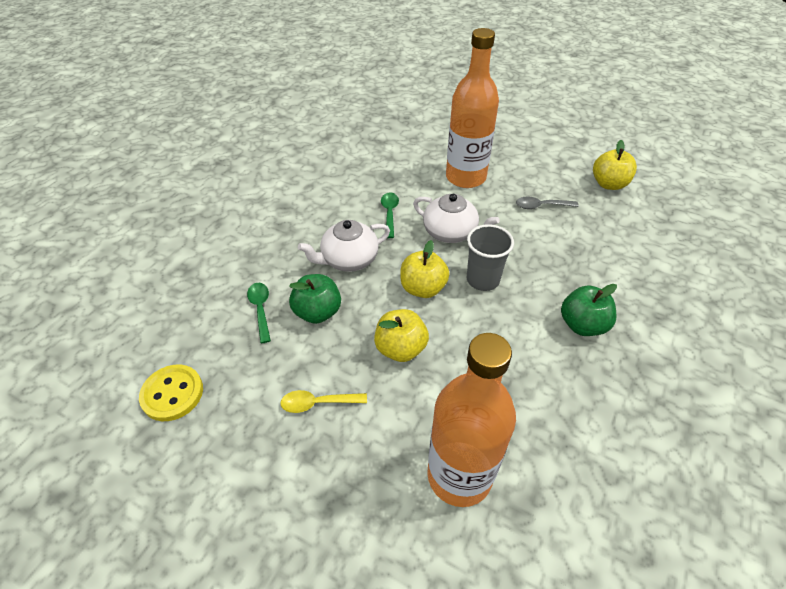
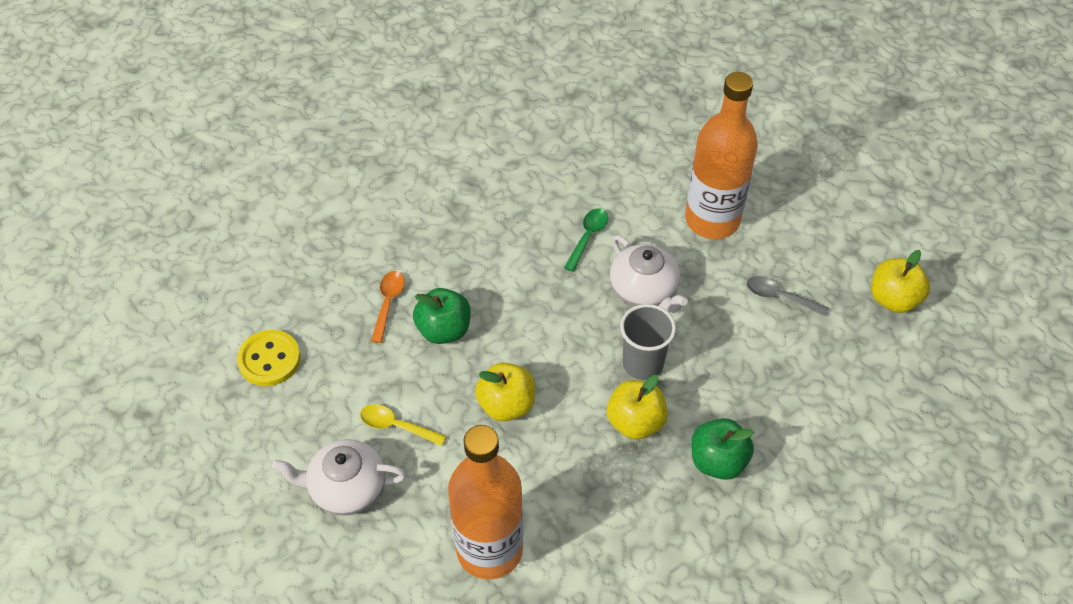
camera: 25 degrees right, 5 degrees up
(261, 309) = (388, 303): green spoon -> orange spoon
(349, 259) = (509, 280): white teapot -> white teapot (346, 488)
(423, 288) = (569, 347): yellow apple -> yellow apple (635, 422)

